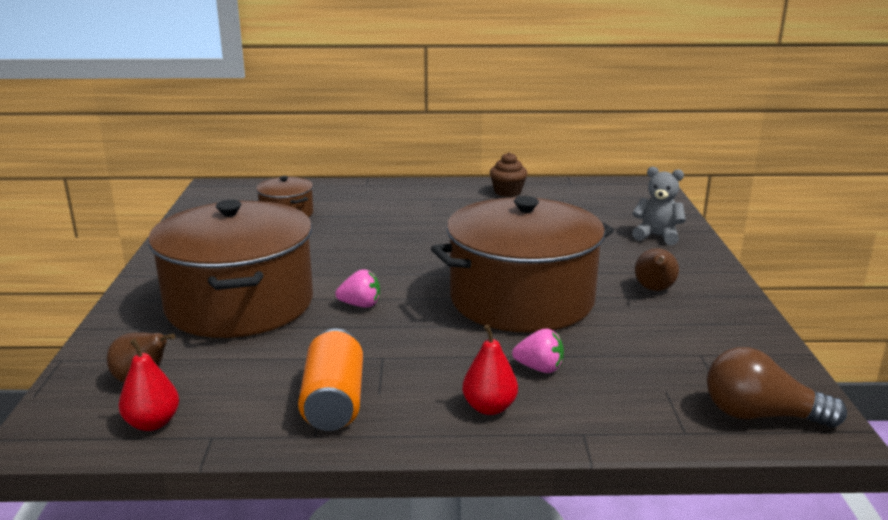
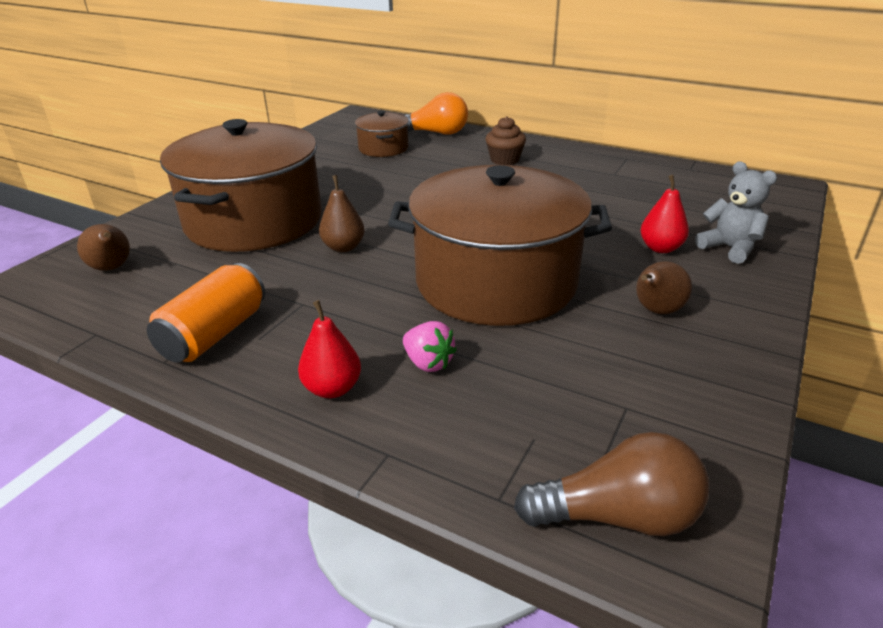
camera: 30 degrees right, 10 degrees up
(152, 423) = (75, 307): red pear -> red pear (660, 248)
(322, 191) = (436, 133): none -> orange light bulb
(360, 305) = (343, 247): pink strawberry -> brown pear
(507, 192) = (610, 165): brown cupcake -> brown cupcake (504, 160)
(761, 415) = (618, 516): brown light bulb -> brown light bulb turned 135 degrees clockwise

